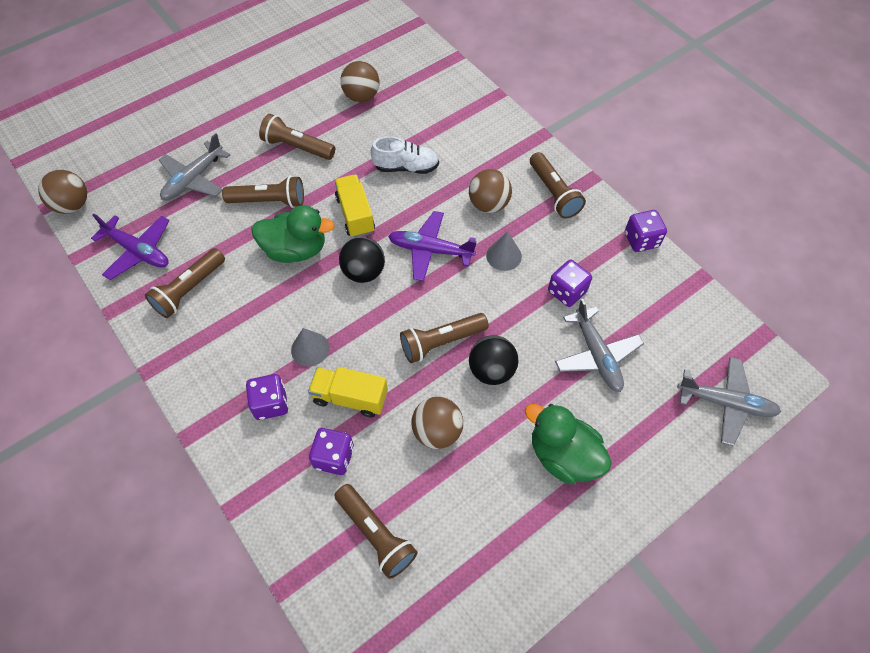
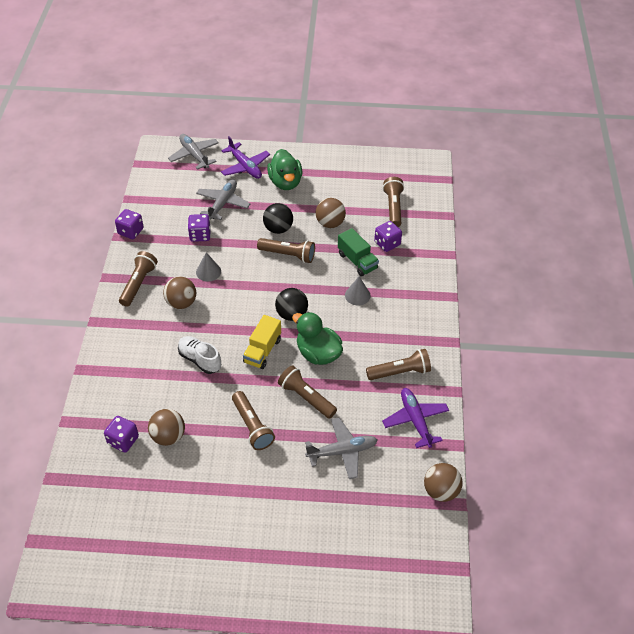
camera: 140 degrees left, 10 degrees down
(271, 403) = (399, 283): purple dice -> purple dice (123, 440)
(350, 397) = (357, 261): yellow truck -> green truck
(430, 250) = (243, 301): purple plane -> purple plane (245, 166)

